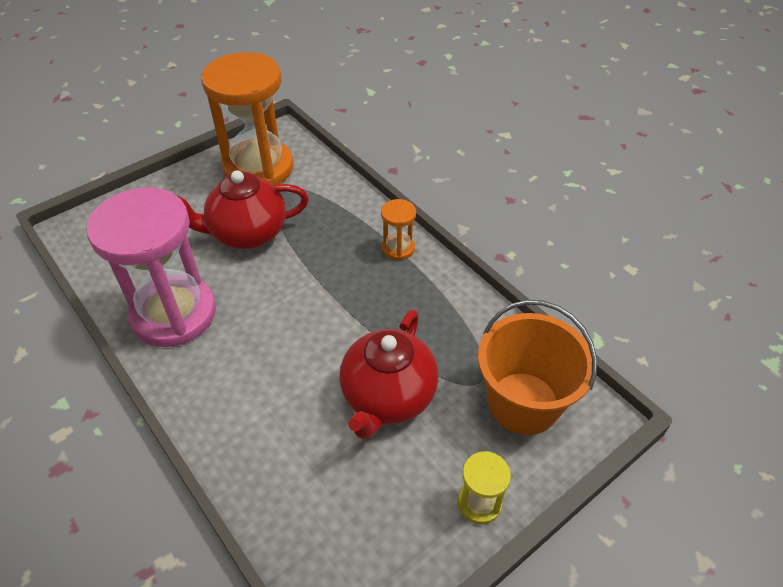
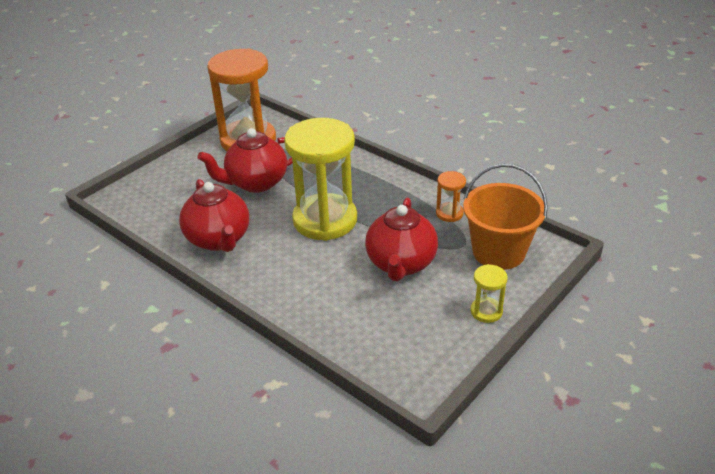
camera: 10 degrees left, 10 degrees down
(173, 314) = (219, 239): pink hourglass -> red teapot
(312, 307) = (325, 220): none -> yellow hourglass
(398, 248) = (376, 176): orange hourglass -> orange hourglass (449, 213)

